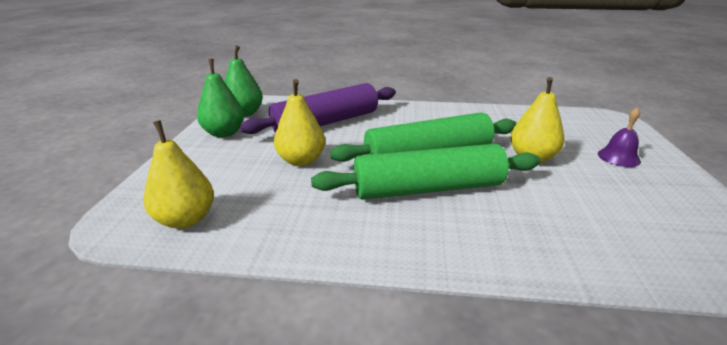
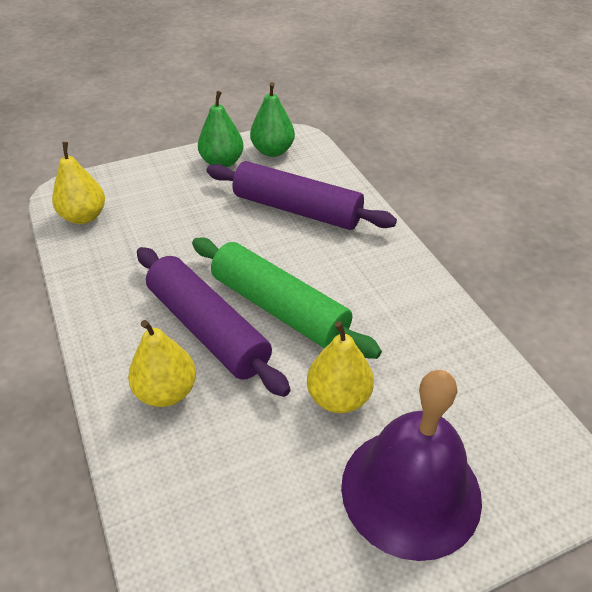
camera: 60 degrees right, 15 degrees up
(301, 160) = (205, 229): yellow pear -> yellow pear (166, 392)
(428, 188) = (208, 329): green rolling pin -> purple rolling pin
(618, 157) = (411, 490): purple bell -> purple bell, size x2.44

